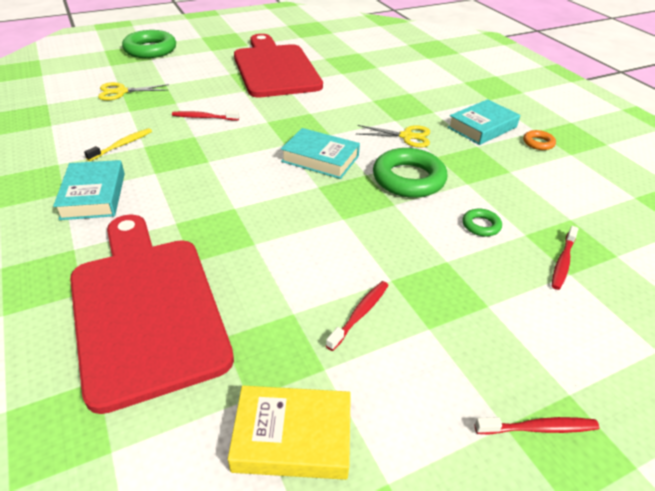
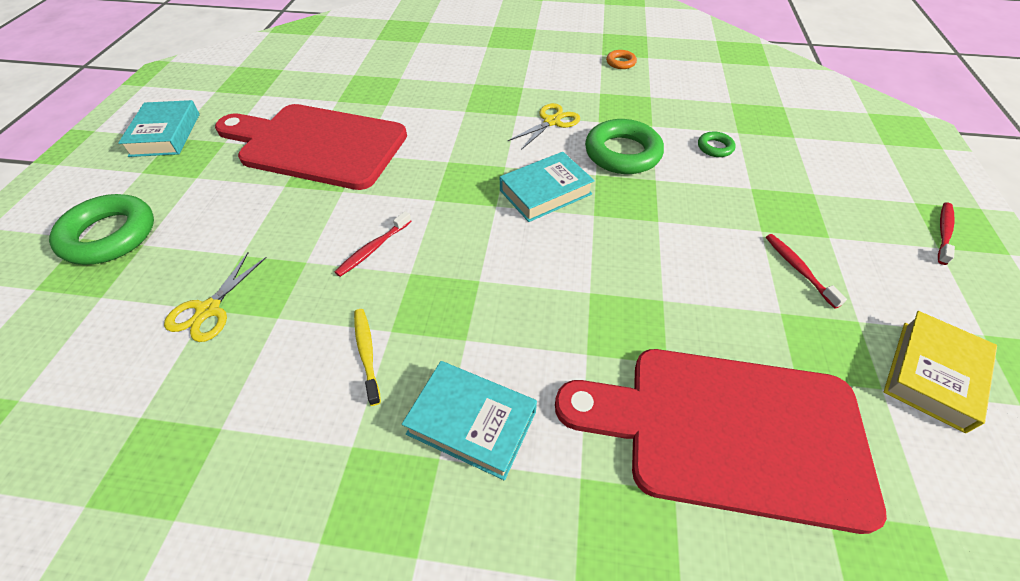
camera: 55 degrees left, 10 degrees up
(482, 127) = (573, 76): turquoise book -> turquoise book (165, 134)
(563, 262) = (779, 132): red toothbrush -> none

